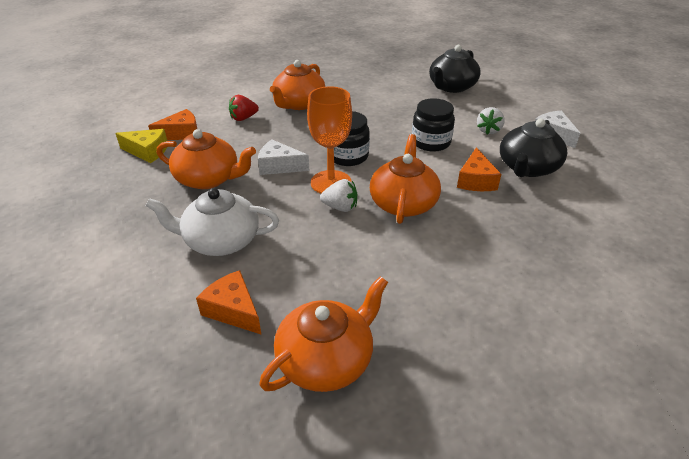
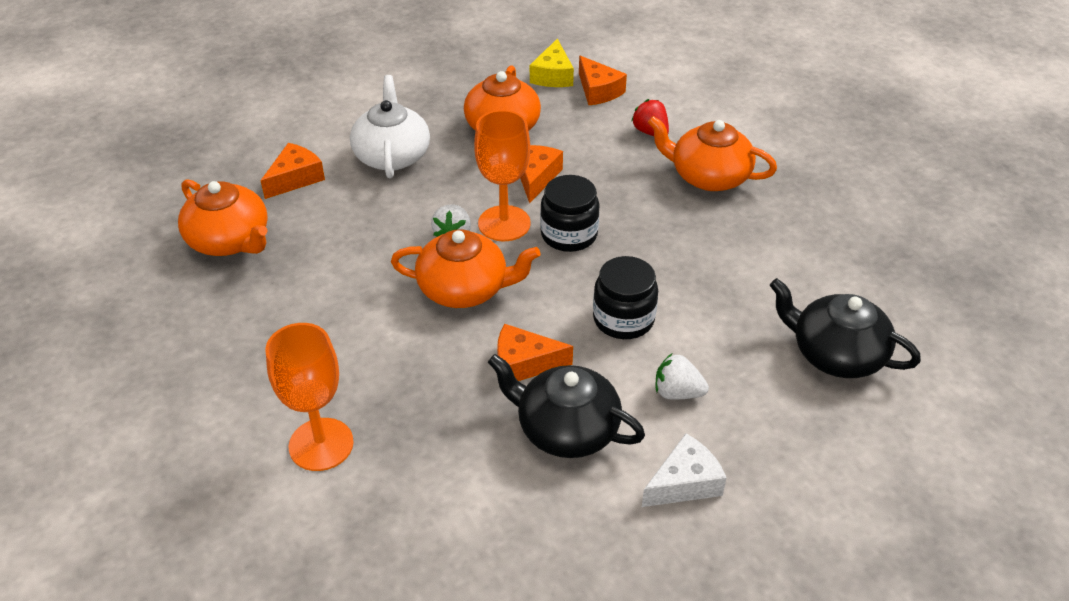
camera: 85 degrees right, 5 degrees up
(279, 166) = (536, 177): white cheese -> orange cheese
(578, 276) = (321, 444): none -> orange goblet

